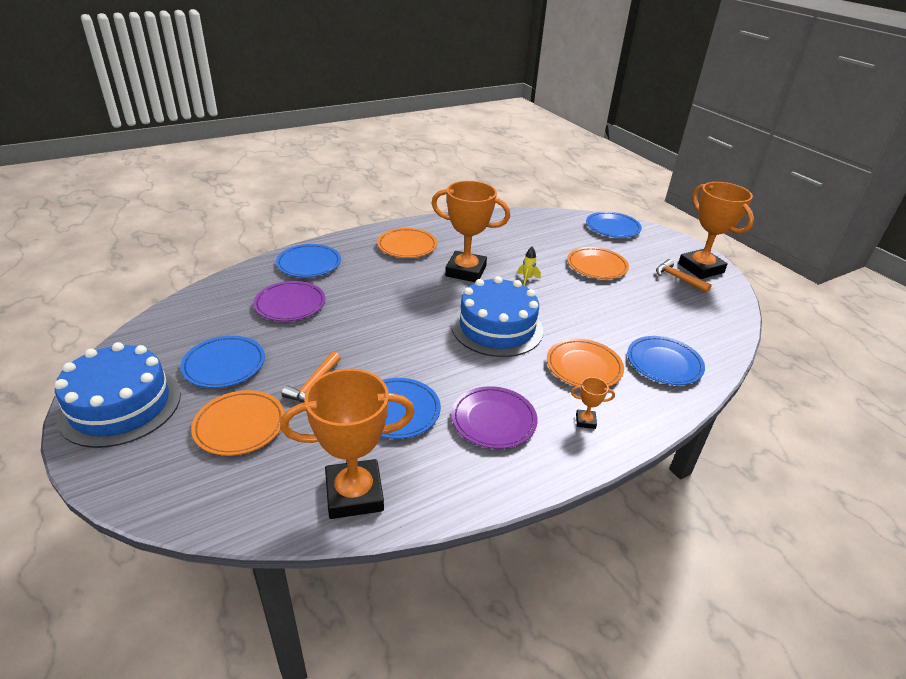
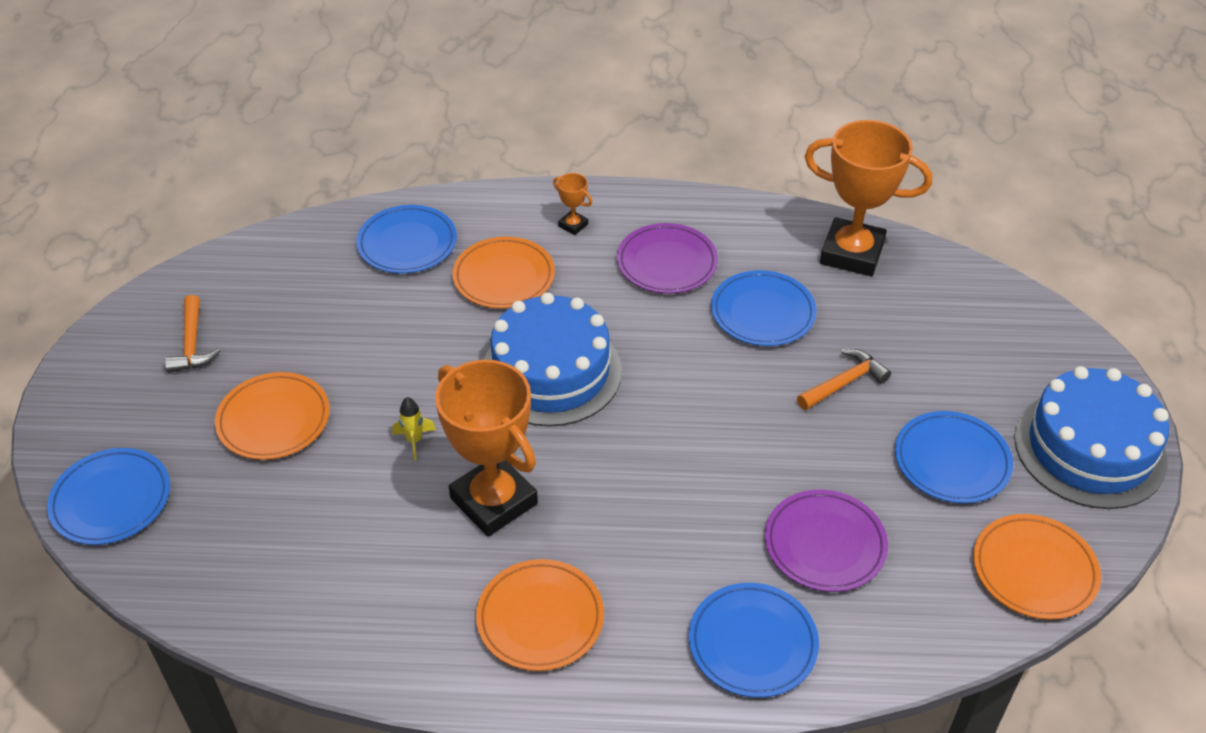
camera: 145 degrees left, 10 degrees up
(240, 425) = (947, 365): orange plate -> orange plate (1034, 570)
(700, 268) = (127, 347): orange trophy -> none

